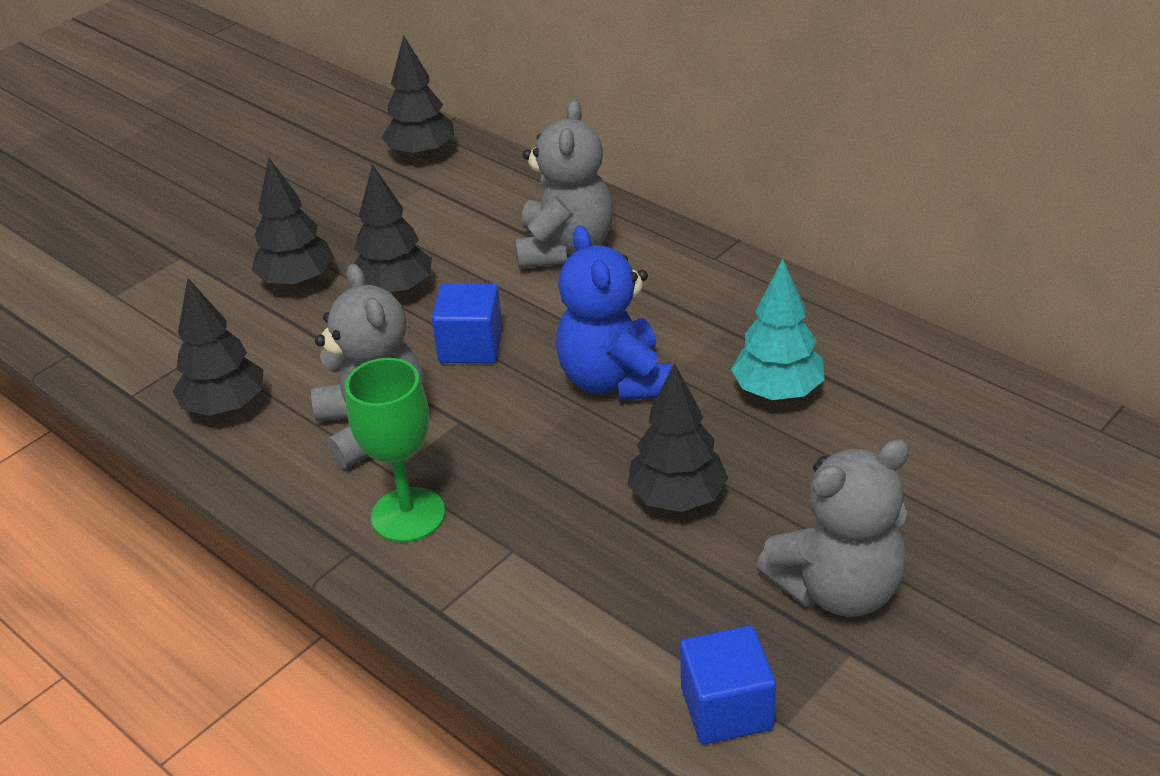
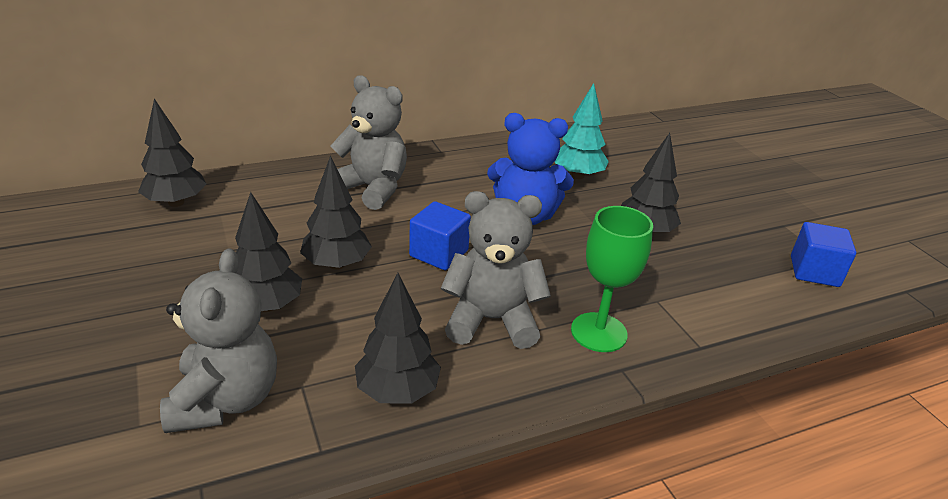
camera: 70 degrees left, 5 degrees down
(838, 589) = (739, 213): grey teddy bear -> grey teddy bear (225, 400)

